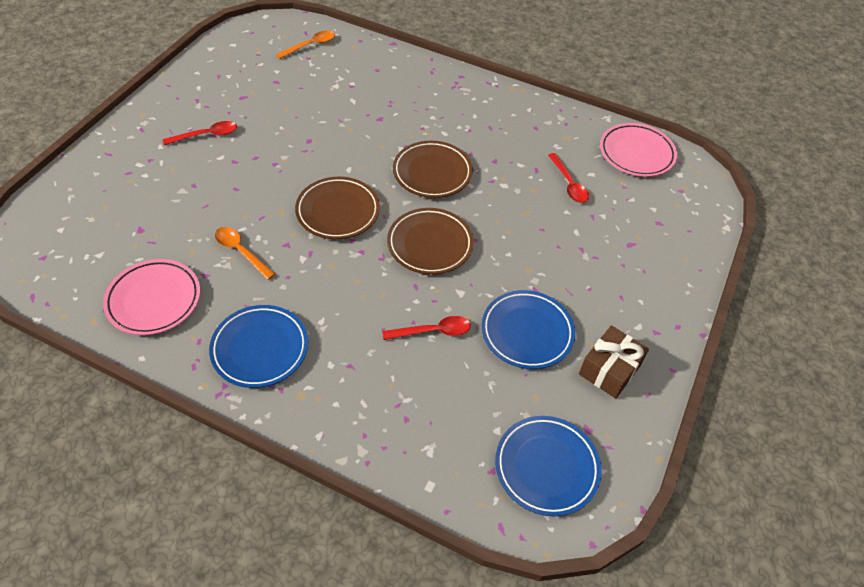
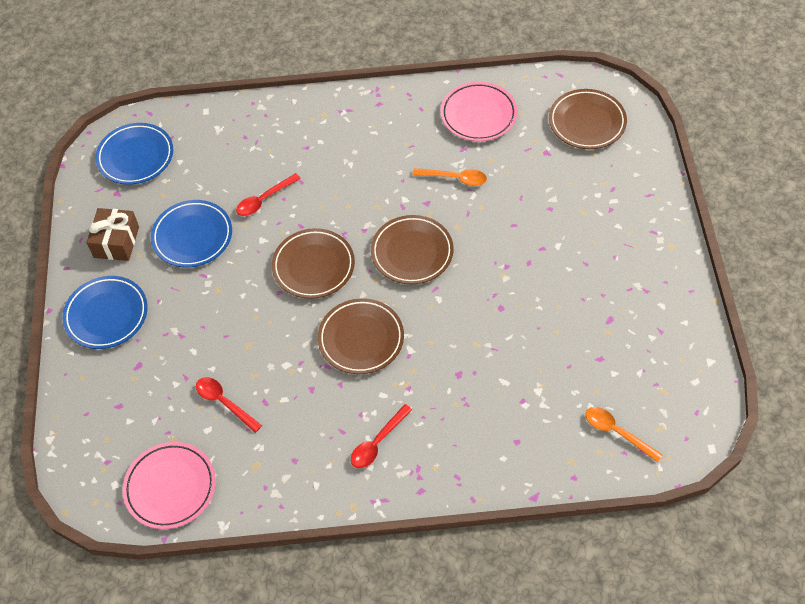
camera: 155 degrees right, 5 degrees up
(73, 236) = (587, 122): none -> brown plate
(206, 135) = (593, 259): red spoon -> red spoon (377, 442)
(260, 349) = (376, 125): blue plate -> blue plate (106, 315)
(310, 46) = (617, 432): orange spoon -> orange spoon turned 105 degrees clockwise

